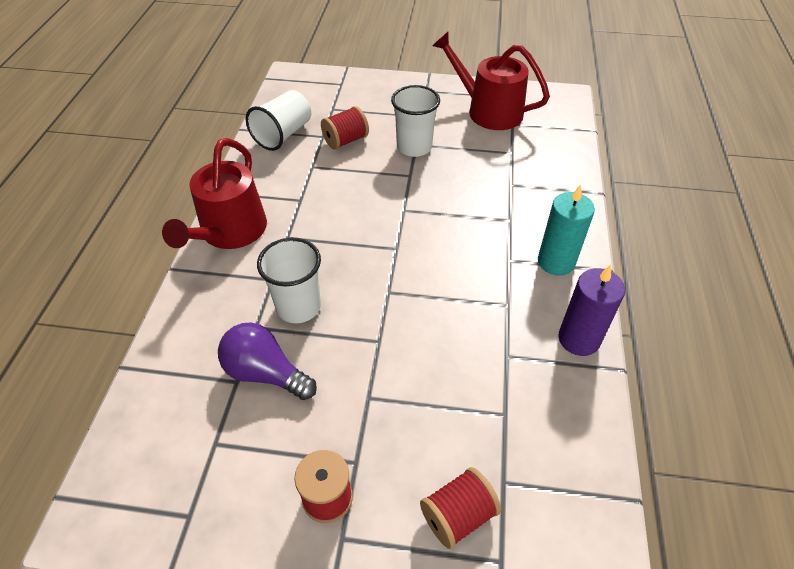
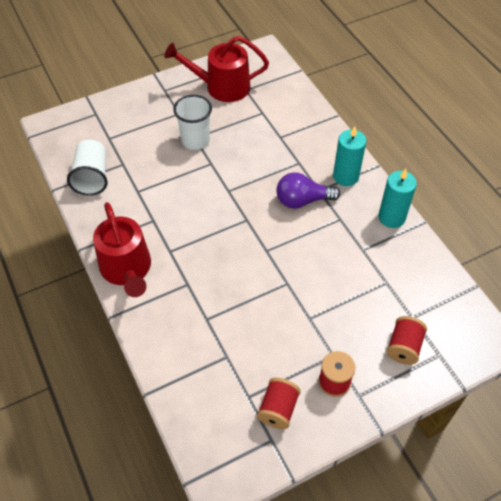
camera: 35 degrees left, 5 degrees up
(265, 373) = (239, 341): purple light bulb -> purple light bulb (302, 200)
(298, 307) = (221, 291): white cup -> none
(345, 140) = (143, 159): red spool -> red spool (278, 409)
(579, 339) = (391, 217): purple candle -> turquoise candle

